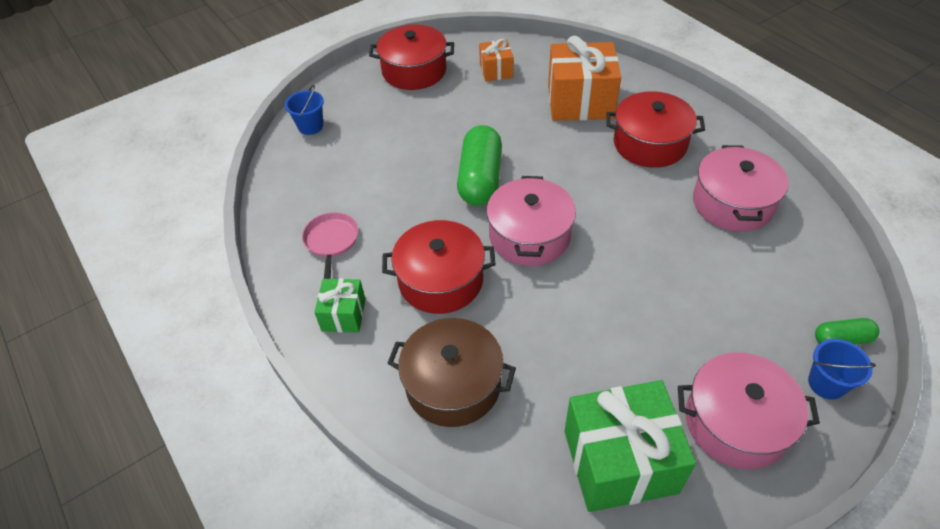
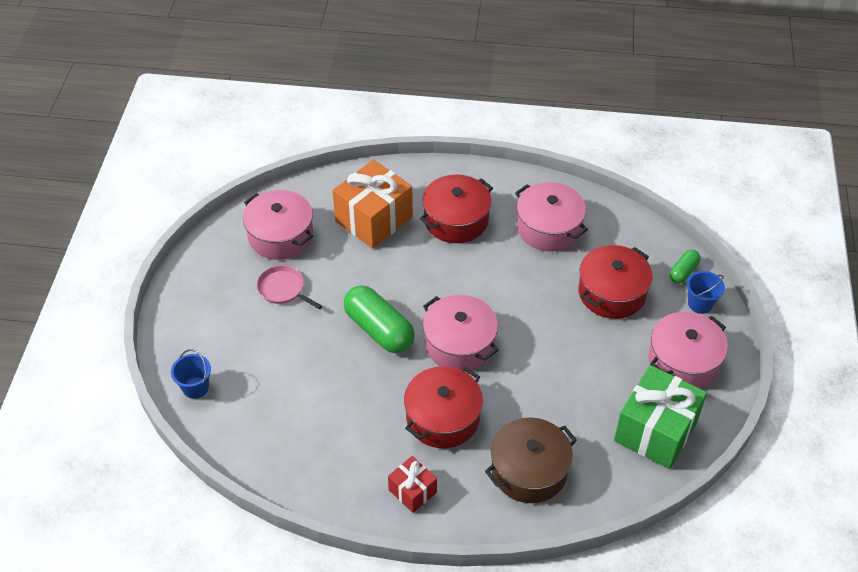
camera: 50 degrees left, 0 degrees up
(331, 241) = (337, 454): pink pan -> pink pan (283, 289)
(343, 315) = (412, 491): green gift -> red gift
(414, 71) = (215, 281): red pot -> red pot (612, 293)
(496, 70) = (281, 236): orange gift -> pink pot

